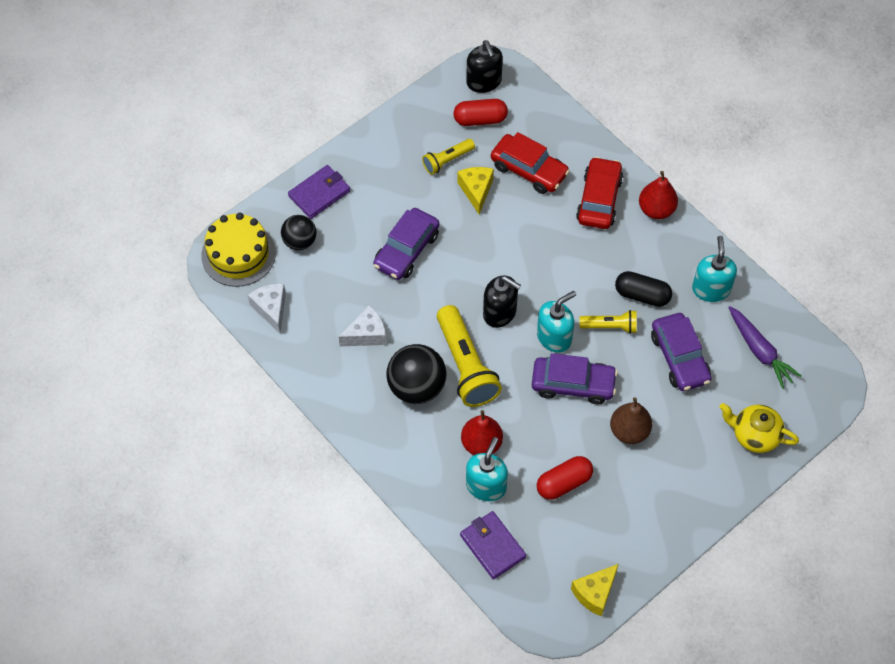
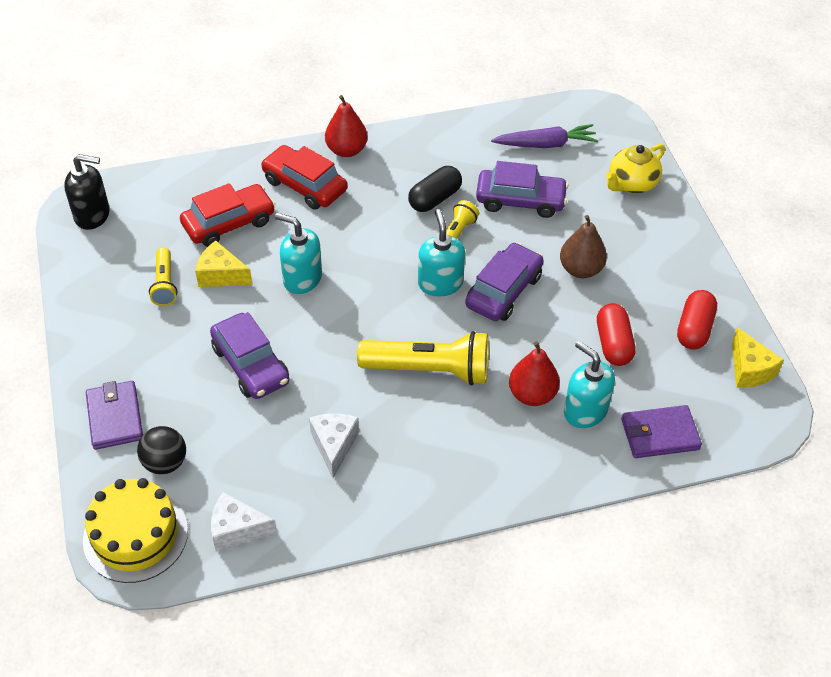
camera: 65 degrees left, 10 degrees down
(417, 387) = (430, 425): black ball -> none
(480, 119) = (136, 237): red capsule -> red capsule (694, 329)
(500, 312) = (383, 315): black soap dispenser -> none
(711, 289) = (459, 149): turquoise soap dispenser -> turquoise soap dispenser (302, 279)

